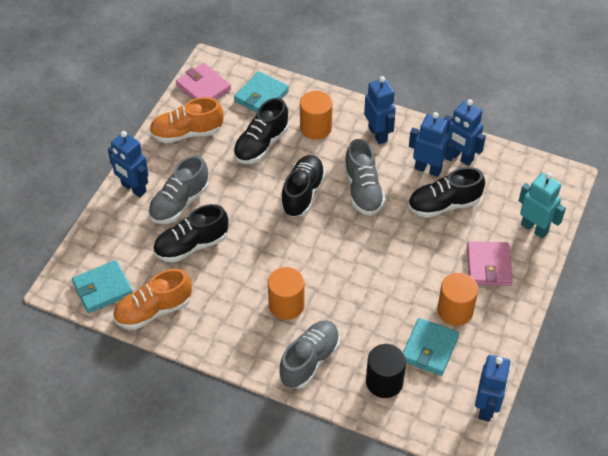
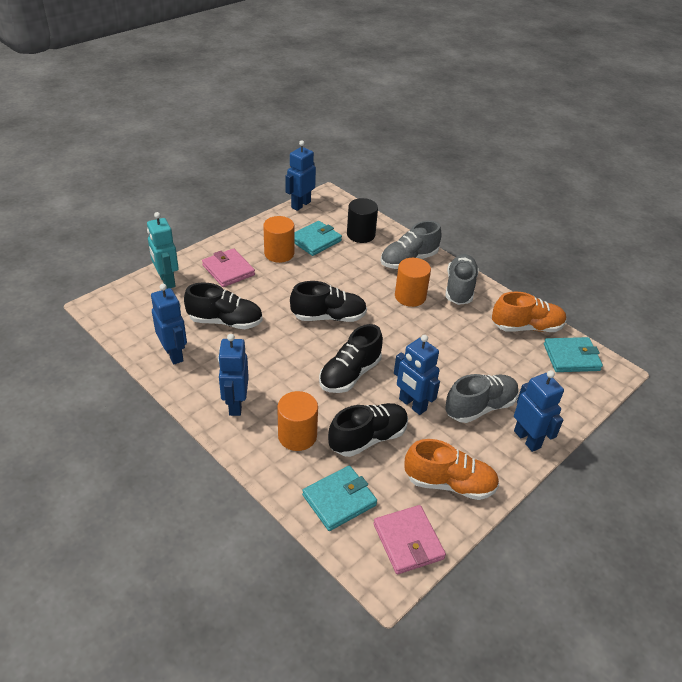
camera: 160 degrees left, 10 degrees down
(191, 245) = (479, 365): black shoe -> black shoe (328, 317)
(363, 190) = (290, 357): grey shoe -> grey shoe (459, 288)
(428, 169) = (214, 354): blue robot -> blue robot (412, 404)
(488, 266) = (228, 270): pink wallet -> pink wallet turned 60 degrees counterclockwise

